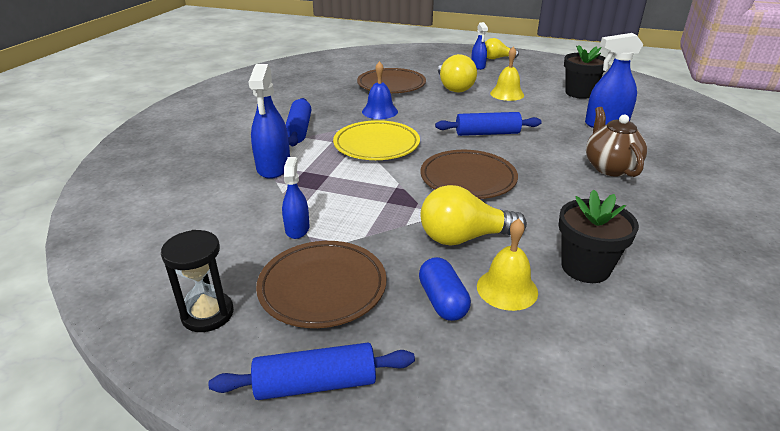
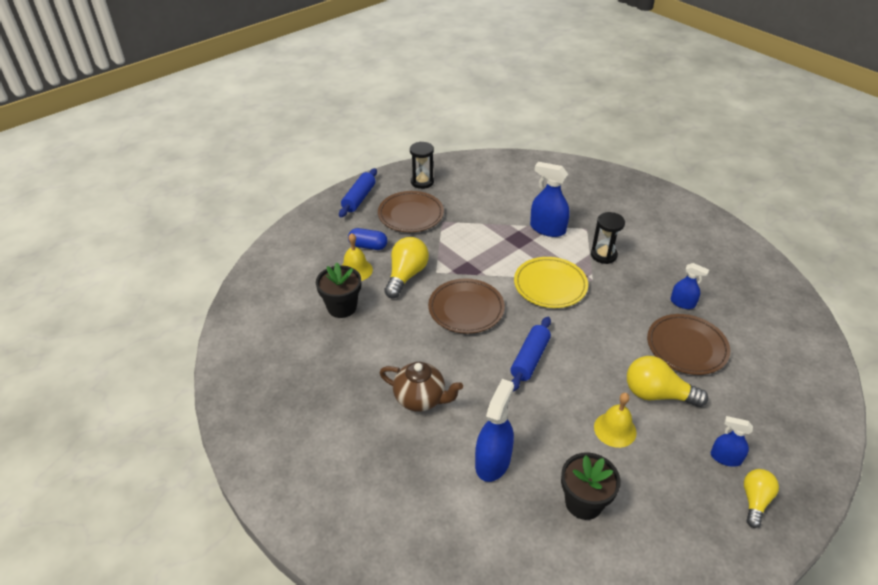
camera: 120 degrees right, 10 degrees up
(297, 229) = (466, 220): blue spray bottle -> blue spray bottle (682, 303)
(299, 130) = (603, 255): blue rolling pin -> black hourglass
(380, 111) = (617, 312): blue bell -> none

